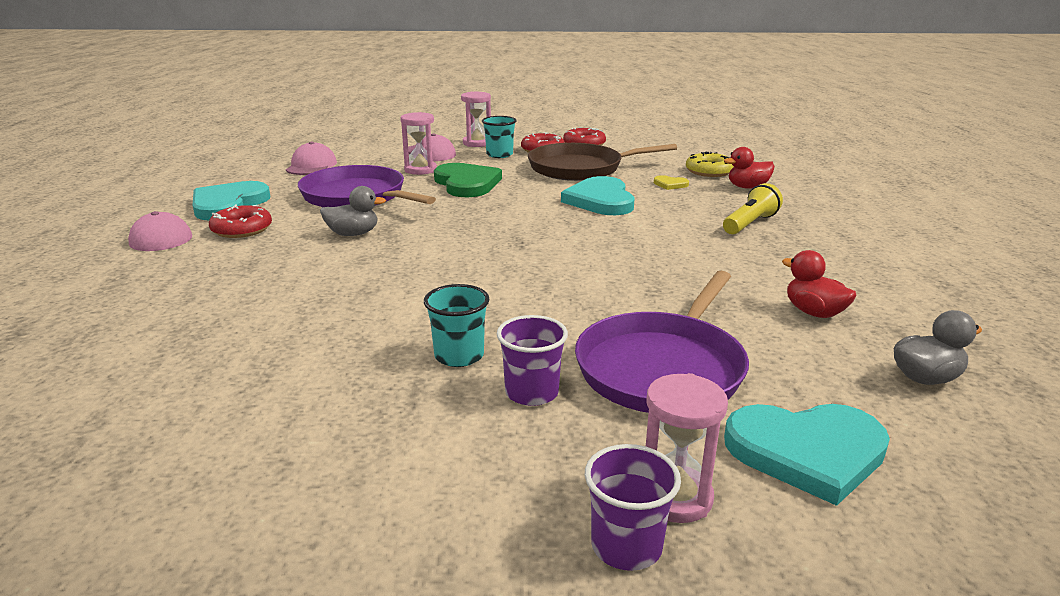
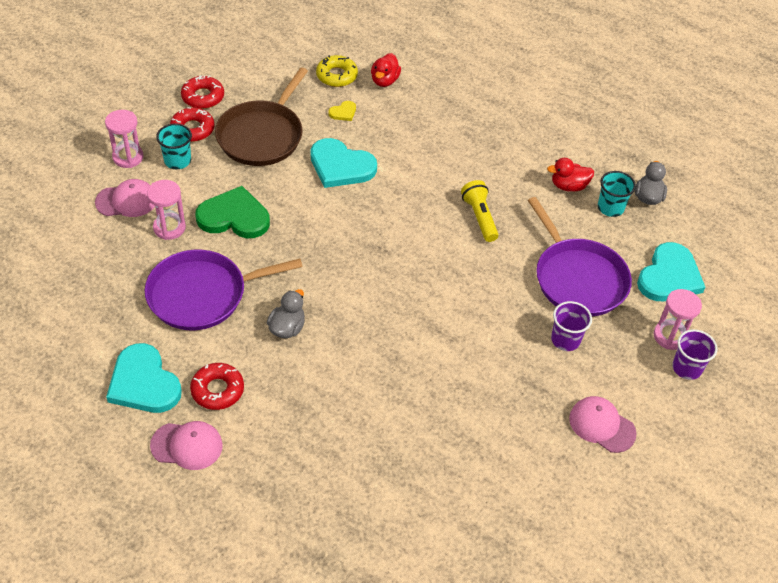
camera: 60 degrees left, 25 degrees up
(311, 166) = (82, 293): pink cap -> pink cap (602, 425)
(459, 356) = (510, 350): turquoise cup -> turquoise cup (610, 208)
(749, 224) = (444, 126): yellow flashlight -> yellow flashlight (479, 217)

